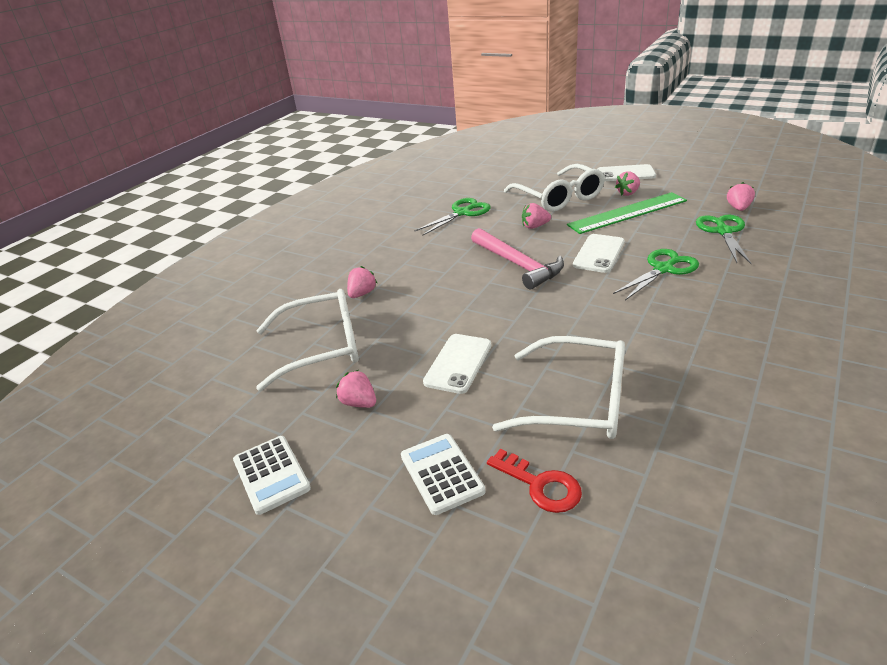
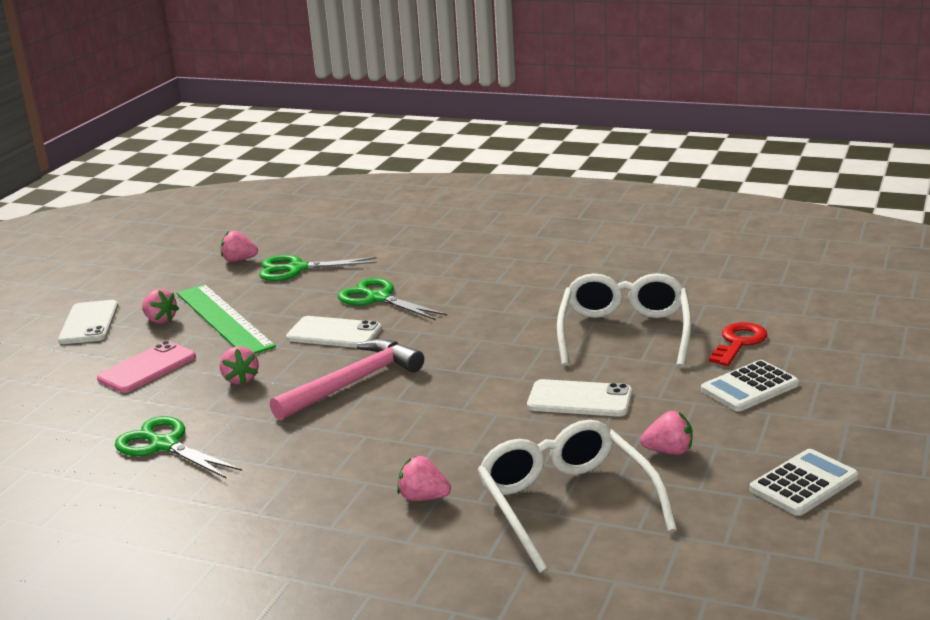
camera: 100 degrees left, 10 degrees down
(359, 403) = (669, 451): pink strawberry -> pink strawberry turned 120 degrees counterclockwise
(558, 197) = (147, 368): white glasses -> pink phone

